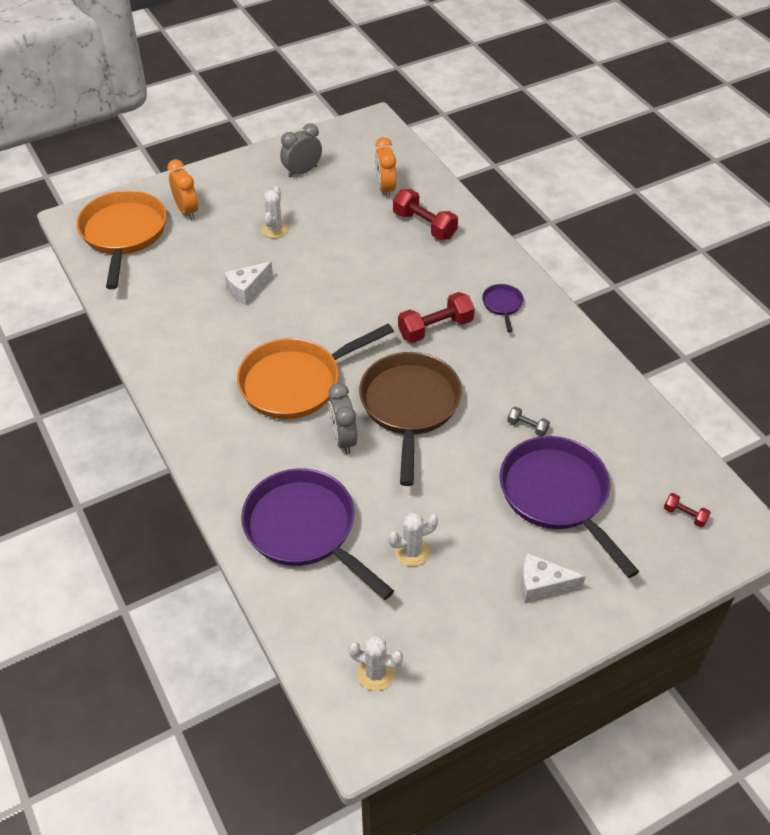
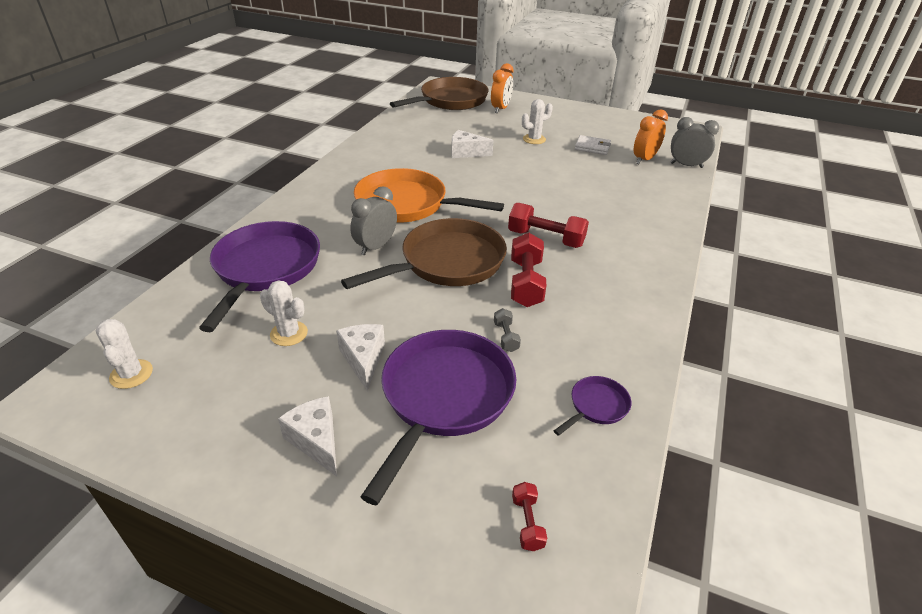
camera: 50 degrees right, 10 degrees down
(123, 234) = (450, 101): orange pan -> brown pan
(302, 171) = (601, 126): grey clock -> grey clock (686, 165)
(331, 204) = (592, 147): none -> white wallet
(424, 225) = (640, 189): red dumbbell -> red dumbbell (526, 283)
(482, 520) = (363, 359): none -> white cheese
(502, 305) = (622, 260): purple pan -> purple pan (596, 406)

